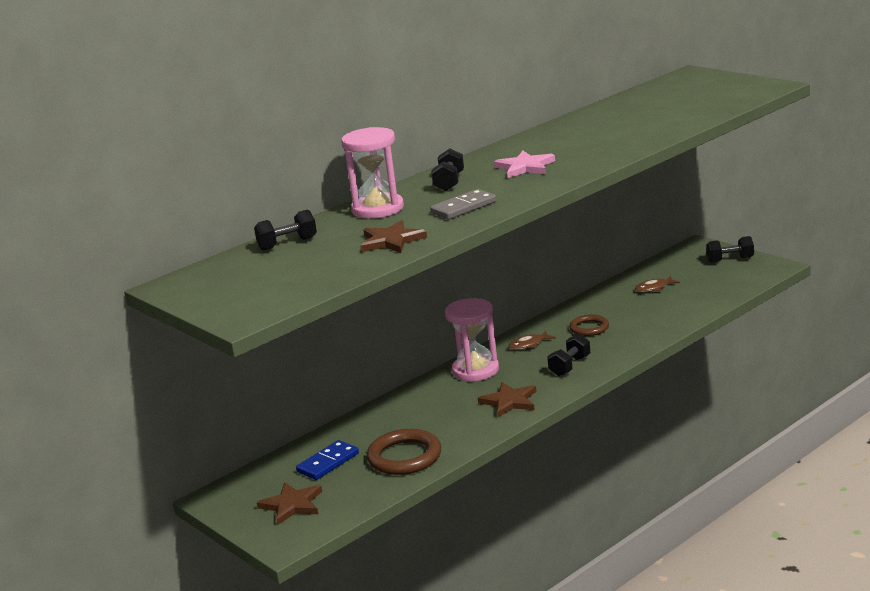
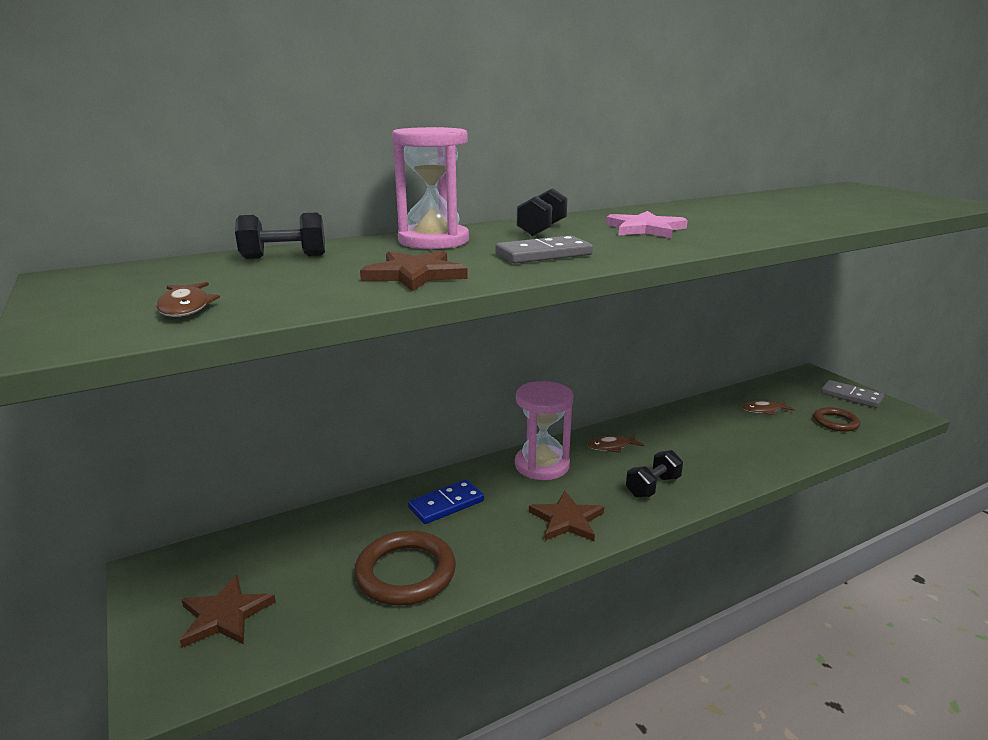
camera: 10 degrees right, 0 degrees up
(278, 289) = (186, 307): none -> brown fish
(328, 463) = (312, 554): blue domino -> blue domino (446, 504)
(589, 328) = (684, 442): brown ring -> brown ring (835, 422)
(730, 260) = (851, 396): black dumbbell -> grey domino

